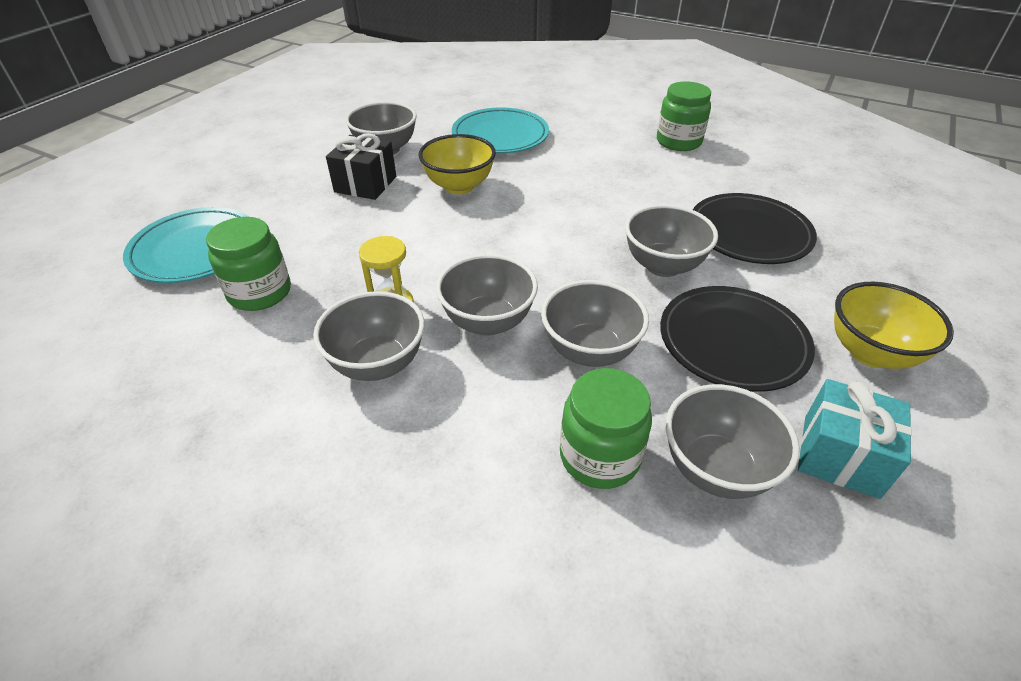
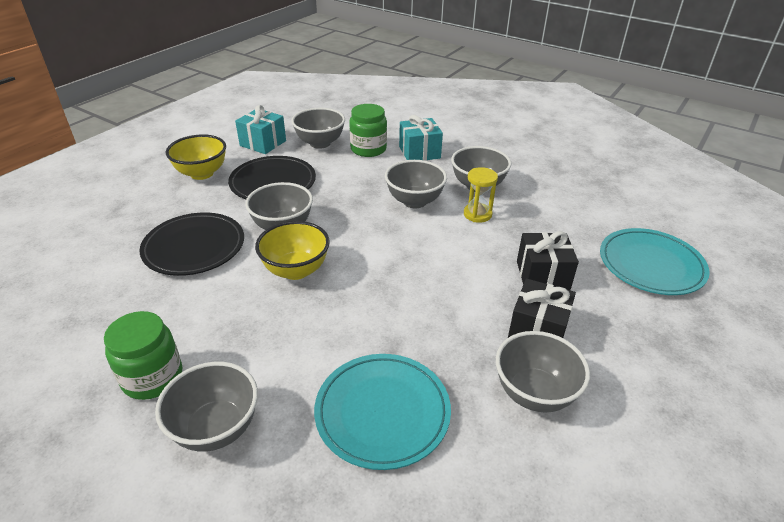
camera: 175 degrees left, 5 degrees down
(260, 292) = (572, 228): green jar -> none
(336, 230) = (542, 276): none -> black gift
(459, 186) = (436, 320): yellow bowl -> yellow bowl (296, 270)
(484, 455) = (419, 152): none -> turquoise gift
(589, 351) = (357, 184): grey bowl -> grey bowl (216, 428)

